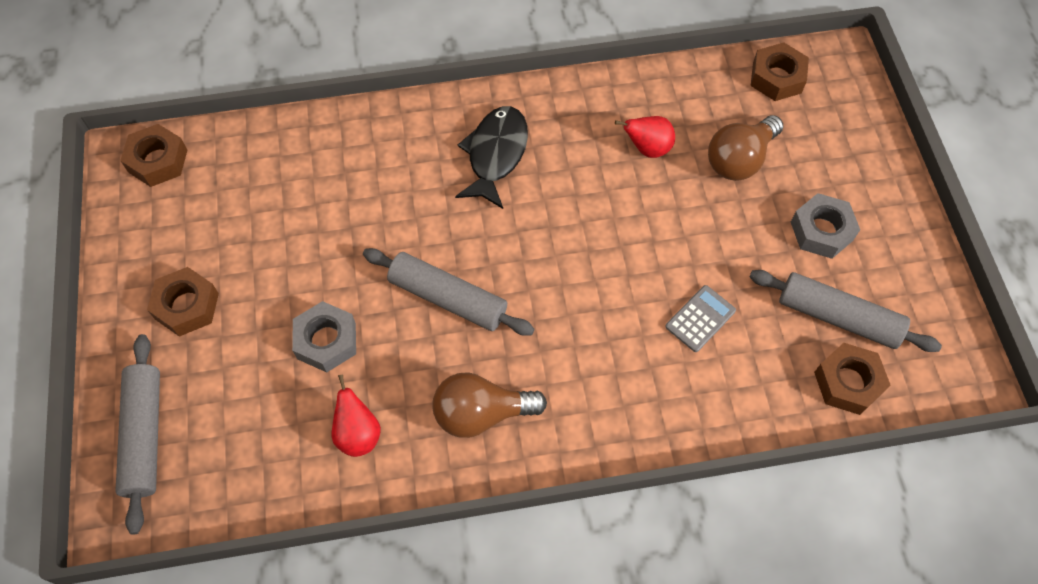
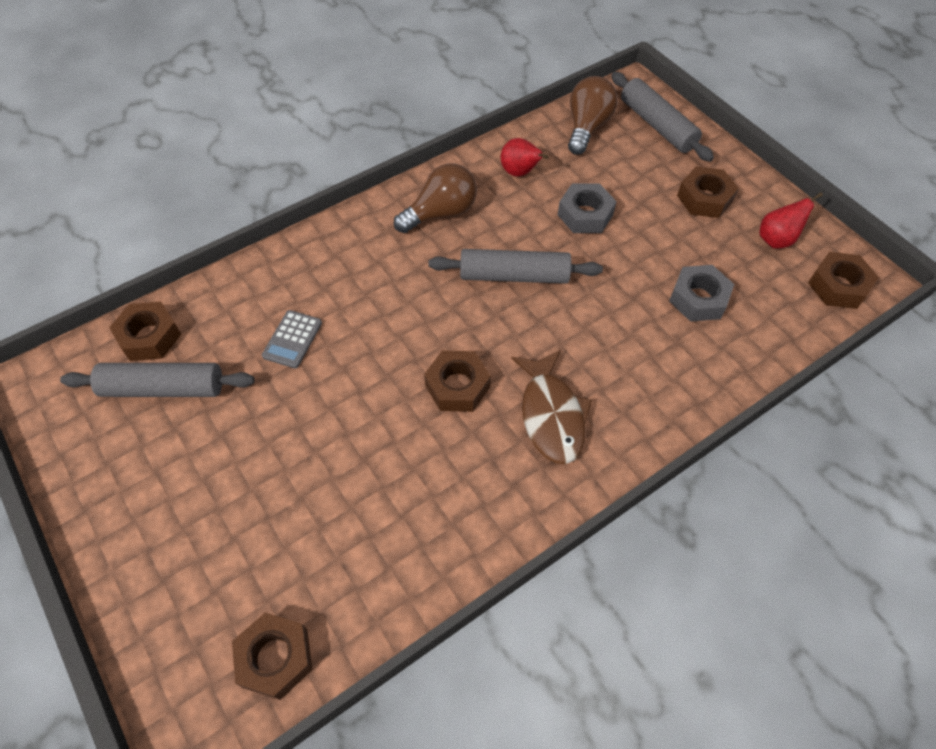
camera: 155 degrees right, 5 degrees down
(495, 155) = (551, 415): black fish -> brown fish
(562, 210) = (457, 386): none -> brown nut
(647, 148) = (400, 487): red pear -> red pear (776, 240)
(739, 159) = (295, 516): brown light bulb -> brown light bulb (587, 127)
(821, 231) = (190, 468): grey nut -> grey nut (698, 299)

